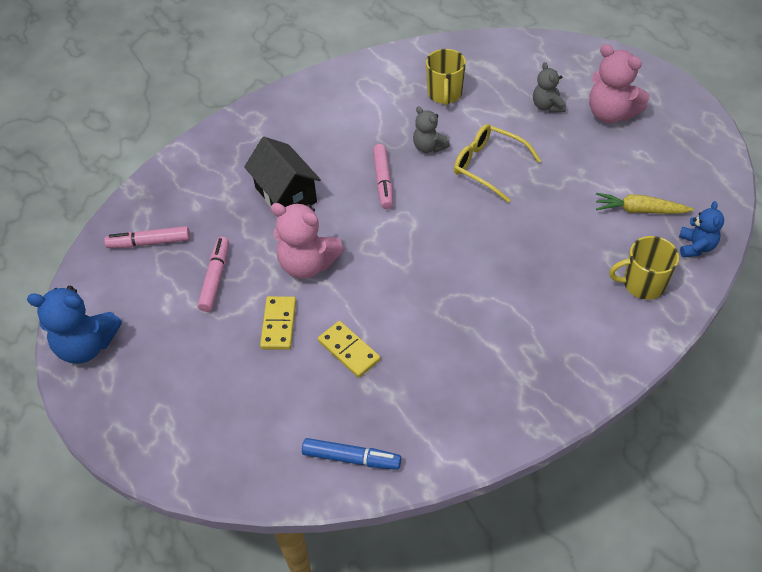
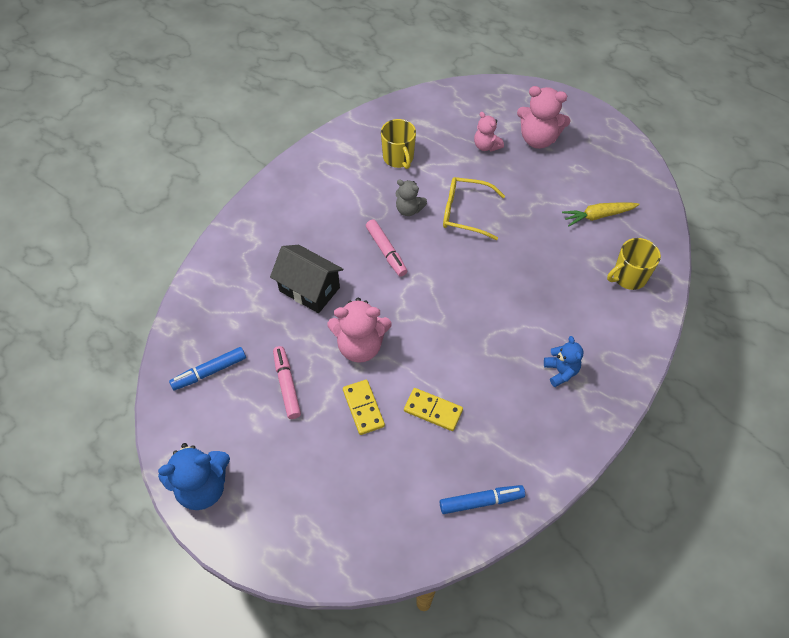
camera: 25 degrees left, 5 degrees up
(149, 242) = (209, 372): pink marker -> blue marker
(547, 106) = (486, 146): grey teddy bear -> pink teddy bear
(696, 246) = (652, 234): blue teddy bear -> blue teddy bear (561, 371)

